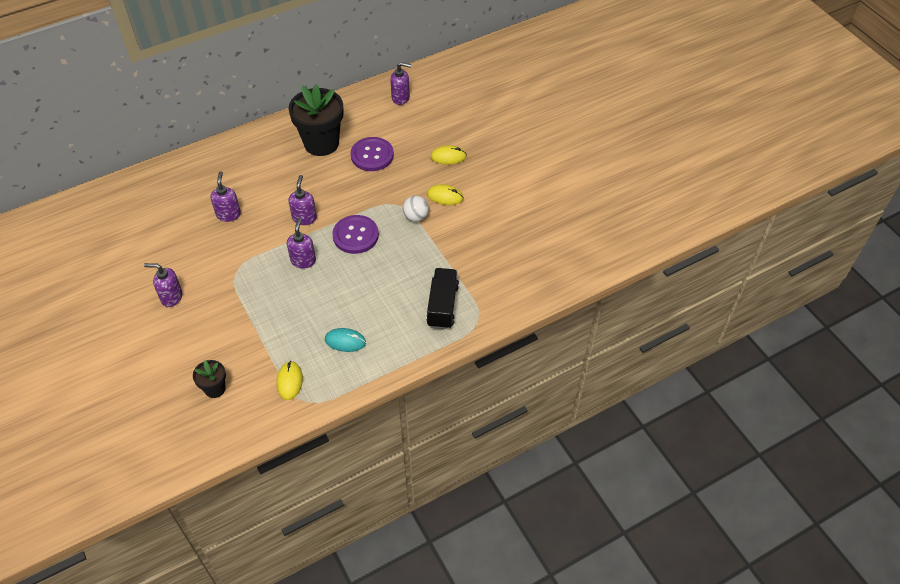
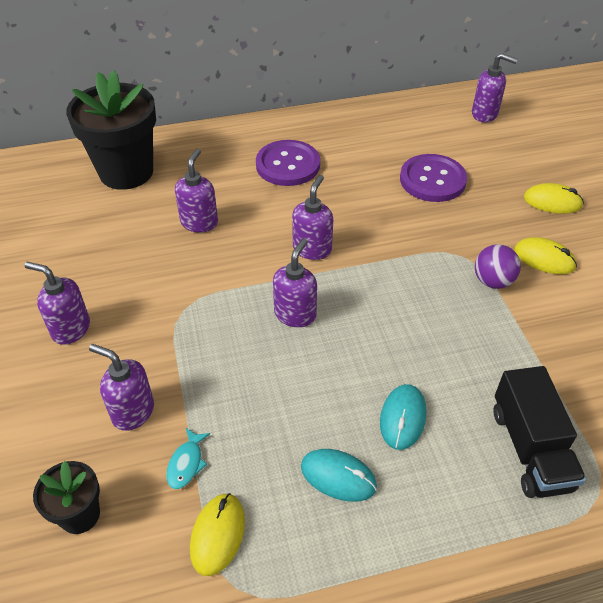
camera: 15 degrees right, 5 degrees down
(225, 334) = (132, 411): none -> purple soap dispenser
(263, 352) = (186, 463): none -> turquoise fish
(321, 143) = (360, 152): black flower pot -> black flower pot (126, 172)
(355, 235) = (388, 291): purple button -> purple button (288, 165)
(374, 305) = (403, 418): none -> turquoise mouse
(416, 217) = (492, 281): white ball -> purple ball
(442, 306) = (530, 448): black truck -> black truck turned 150 degrees clockwise

